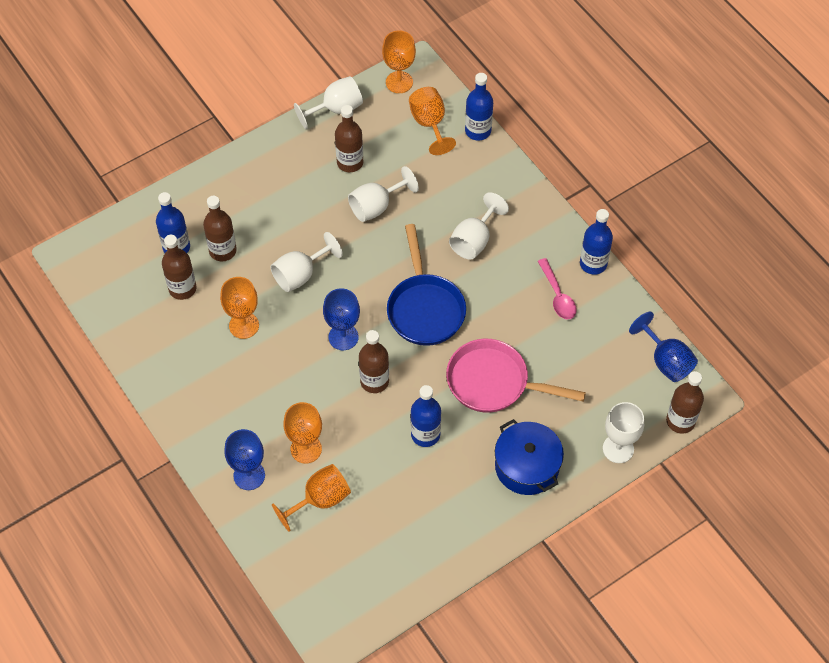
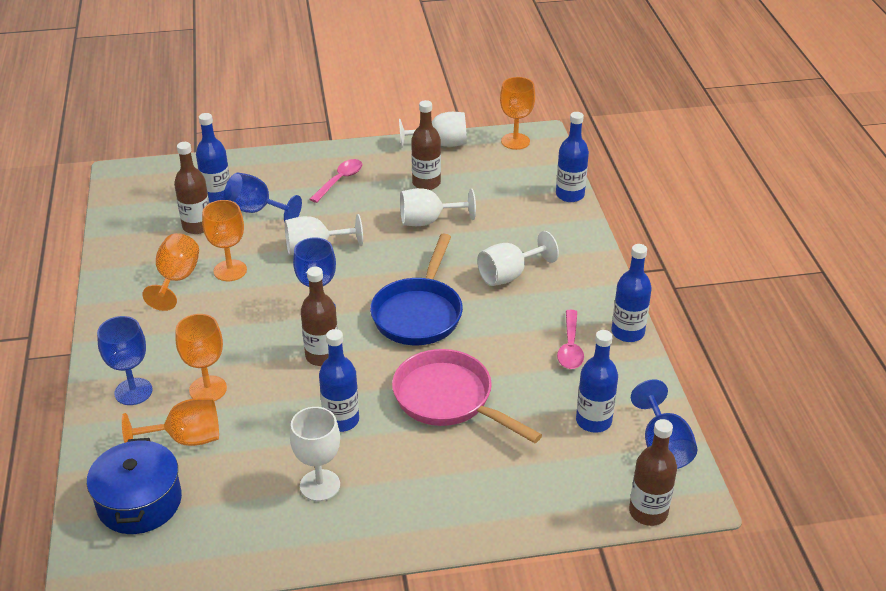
camera: 25 degrees right, 20 degrees down
(223, 251) = (257, 211): brown bottle -> blue goblet
(273, 188) = (340, 180): none -> pink spoon
(429, 124) = (524, 177): orange goblet -> orange goblet (176, 280)
(527, 466) = (433, 490): blue pot -> blue pot (139, 502)
(607, 358) = (593, 421): none -> blue bottle
(618, 449) = (553, 512): white goblet -> white goblet (320, 485)

